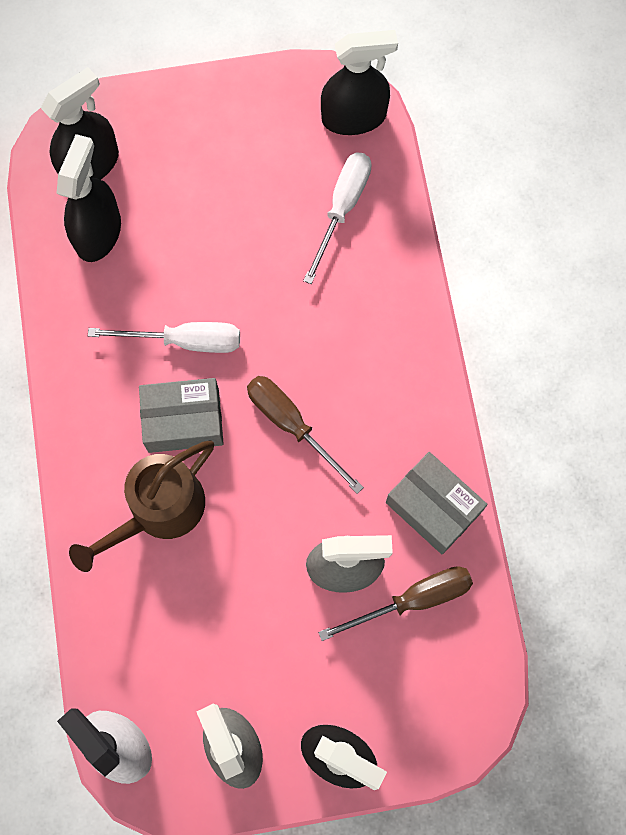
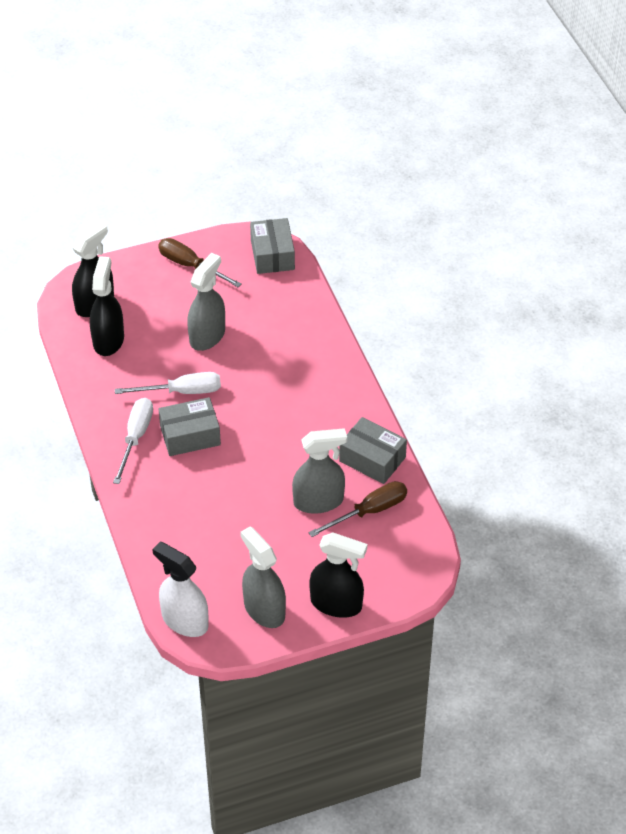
camera: 10 degrees left, 25 degrees down
(159, 510) = (183, 487): brown watering can -> none
(237, 247) = (207, 336): none -> grey spray bottle
(292, 425) = (266, 428): brown screwdriver -> brown screwdriver (190, 266)
(342, 209) = (275, 305): white screwdriver -> white screwdriver (136, 438)
(354, 117) = (272, 255): black spray bottle -> grey box

